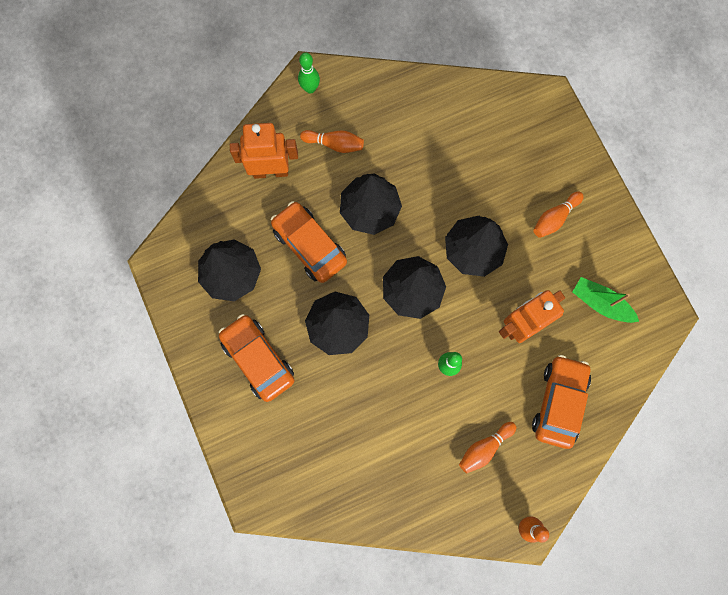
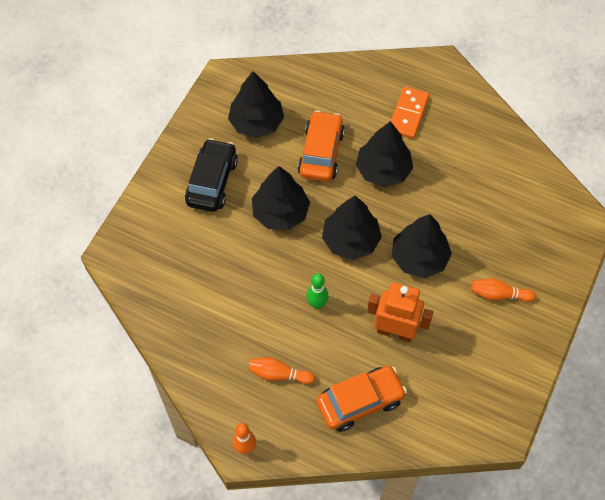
camera: 50 degrees right, 15 degrees down
(258, 359) = (212, 182): orange car -> black car
(270, 171) = (350, 91): orange robot -> none
(310, 88) = (433, 71): green bowling pin -> none
(334, 144) = (408, 114): orange bowling pin -> orange domino
(600, 303) = (465, 376): green boat -> none

